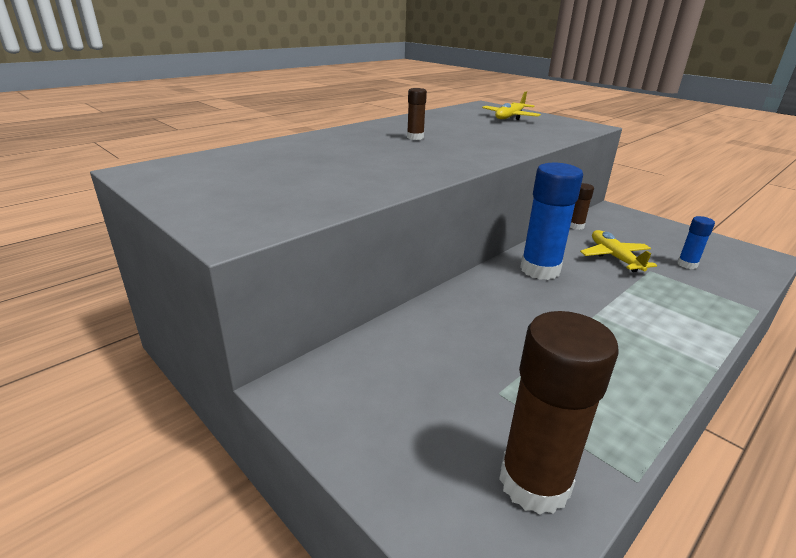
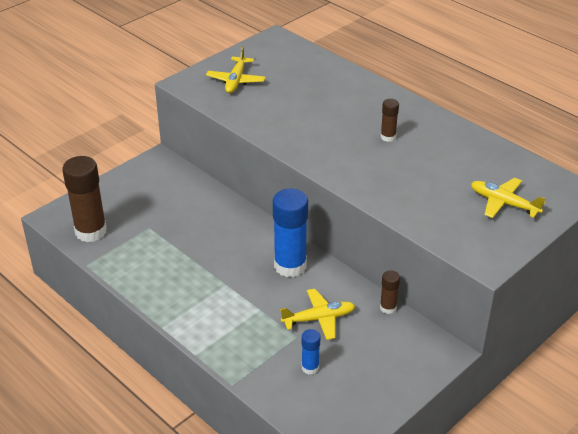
camera: 90 degrees right, 10 degrees up
(253, 196) = (236, 80): none -> yellow plane

